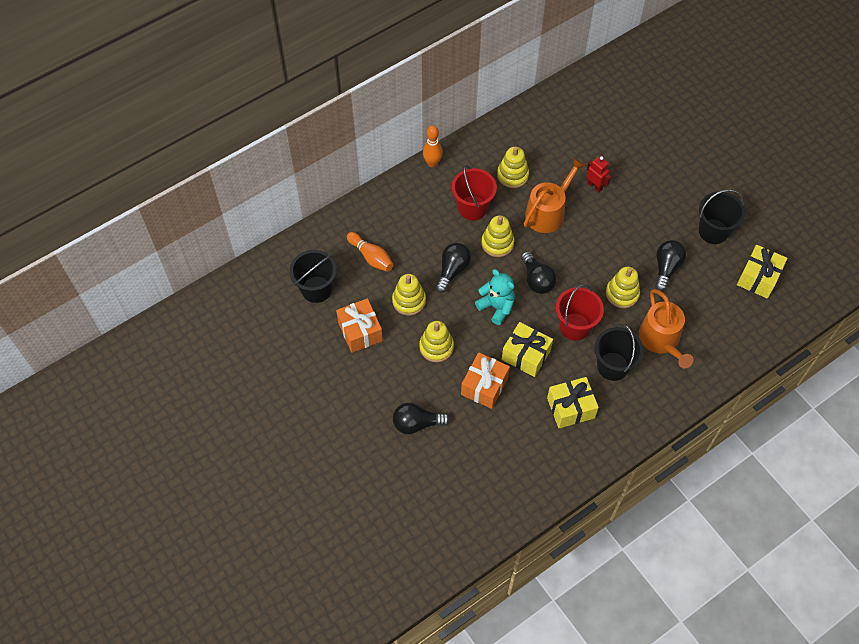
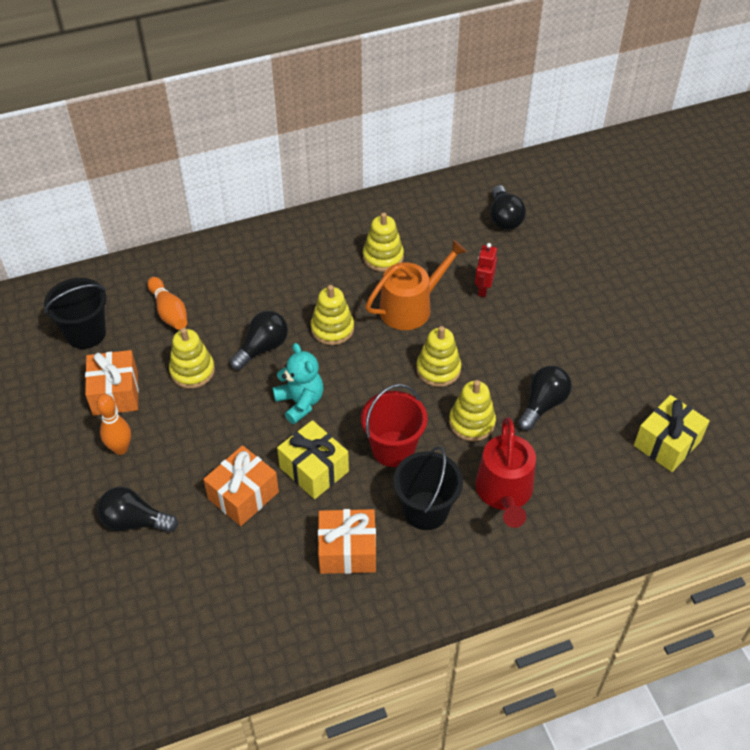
camera: 15 degrees right, 10 degrees down
(432, 163) = (290, 225): orange bowling pin -> orange bowling pin (120, 448)
(436, 347) = (202, 433): yellow stacking toy -> yellow stacking toy (438, 369)
(472, 208) = (318, 283): red bucket -> none
(537, 280) = (365, 381): black light bulb -> black light bulb (504, 218)
(570, 408) = (347, 551): yellow gift -> orange gift
(595, 186) = (483, 289): red robot -> red robot turned 135 degrees counterclockwise
(661, 340) = (504, 492): orange watering can -> red watering can
(713, 231) = (622, 373): black bucket -> none

